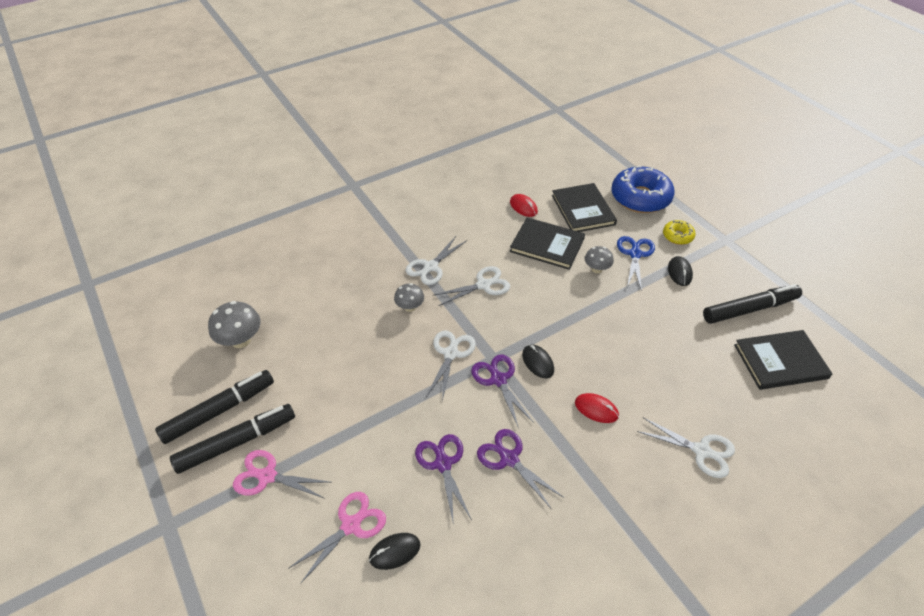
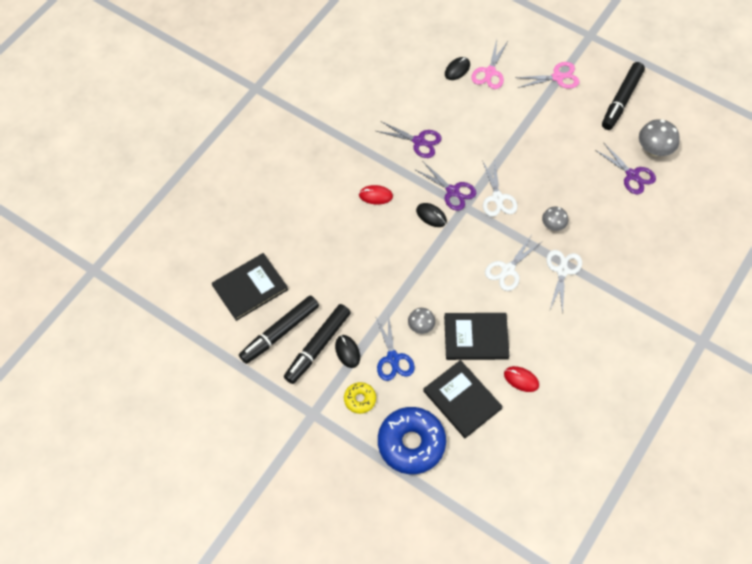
camera: 155 degrees right, 15 degrees up
(237, 442) = (592, 87): black marker -> black marker (317, 346)
(443, 464) = (458, 123): purple scissors -> purple scissors (632, 175)
(701, 451) = (297, 193): white scissors -> none

